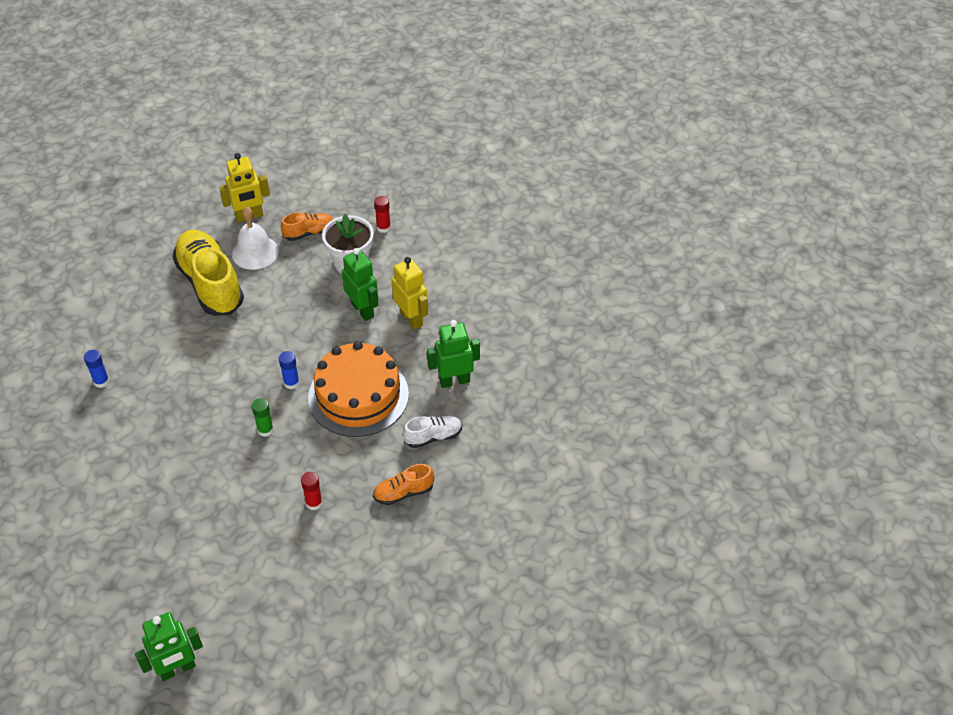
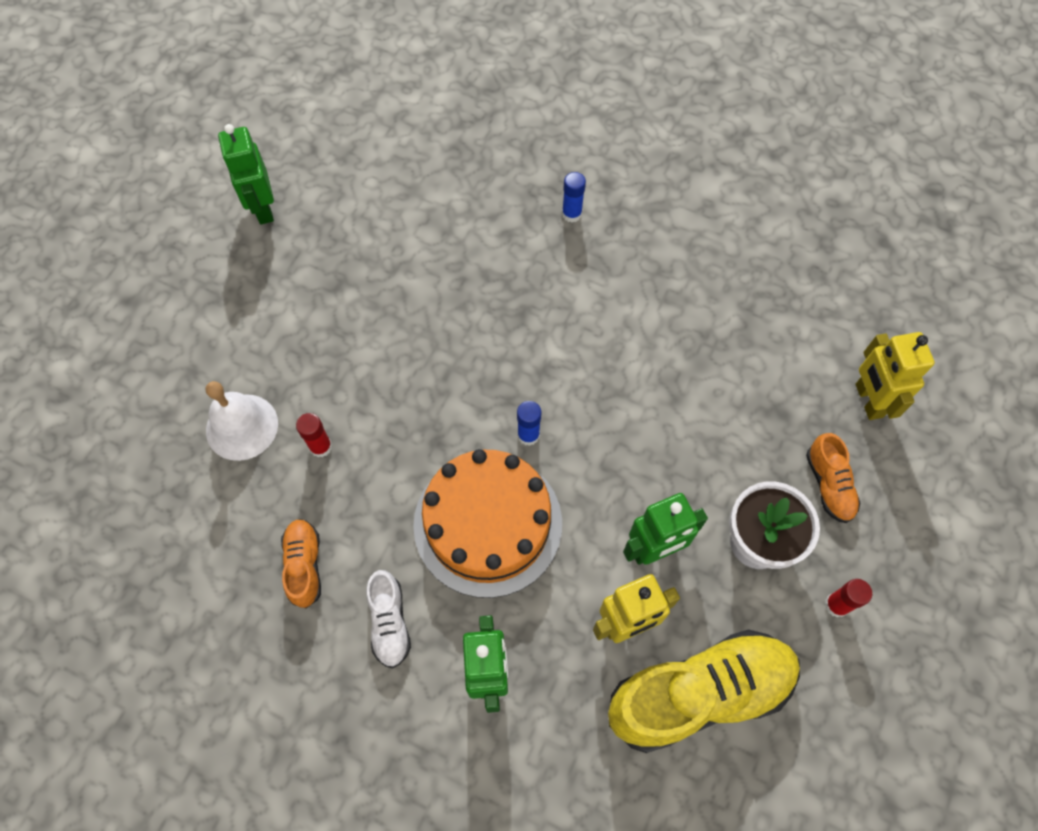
camera: 100 degrees right, 15 degrees up
(177, 669) = (144, 286): green robot -> green robot (263, 208)
(210, 284) = (729, 342): yellow shoe -> yellow shoe (699, 693)
(255, 252) = (789, 404): white bell -> white bell (242, 427)
(265, 430) = (453, 396): green glue stick -> none

